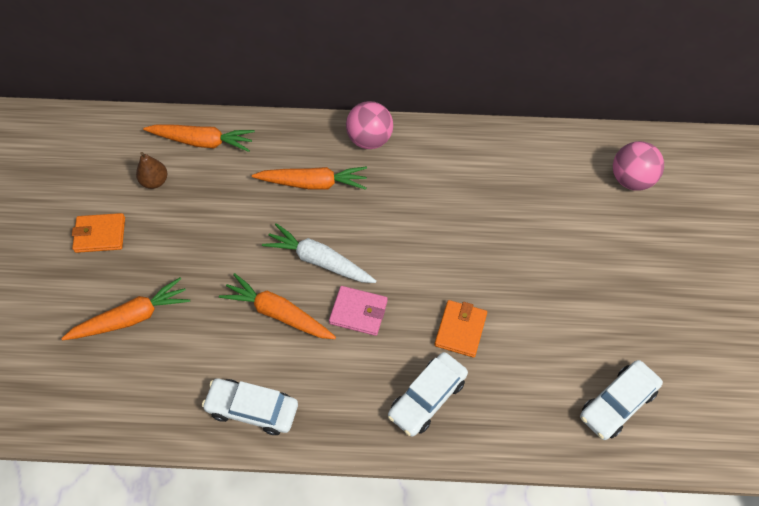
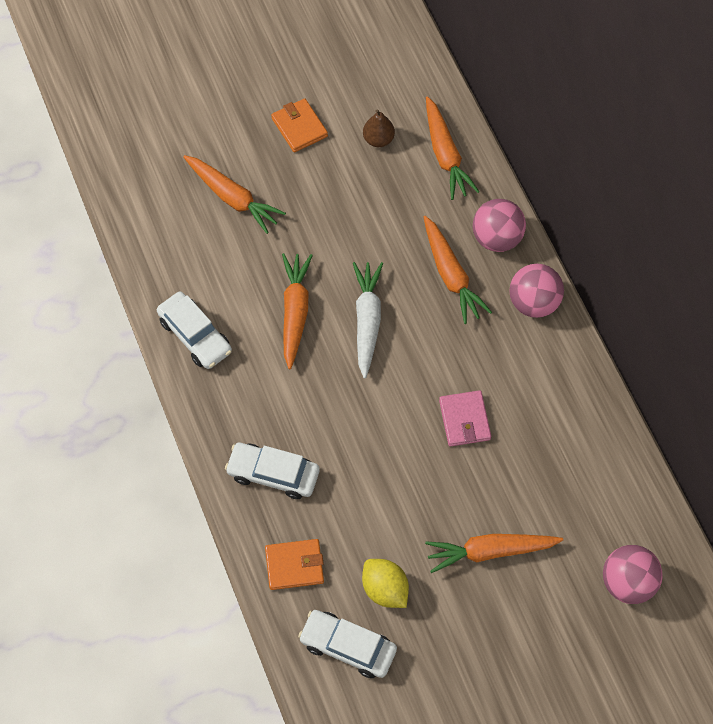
camera: 65 degrees right, 5 degrees up
(252, 409) = (195, 335): white car -> white car turned 150 degrees clockwise
(299, 139) = (497, 238): none -> pink ball
(358, 312) = (330, 379): pink wallet -> pink wallet (464, 420)
(460, 330) = (356, 476): orange wallet -> orange wallet (294, 565)
(570, 259) = (490, 551): none -> orange carrot
(574, 351) = (385, 589): none -> yellow lemon

